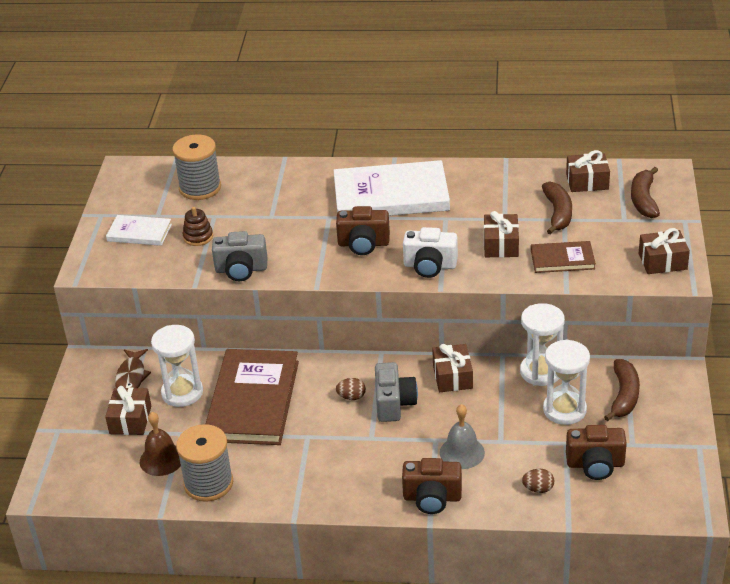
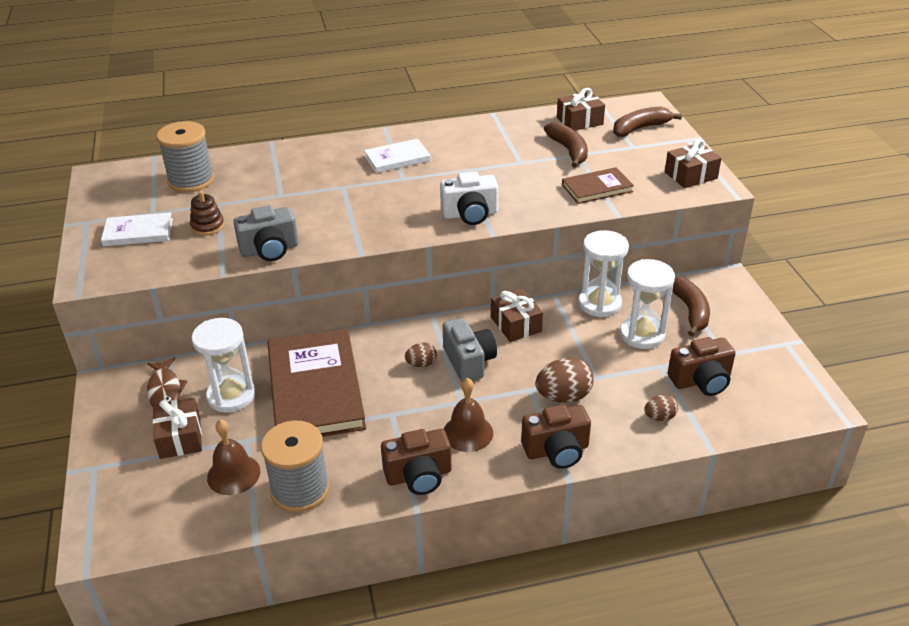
camera: 20 degrees left, 0 degrees up
(363, 244) = (391, 205): brown camera -> brown camera (419, 476)
(364, 466) = (468, 433): none -> brown bell
(391, 195) = (397, 158): white book -> white book, size x0.51
(462, 452) = (563, 396): grey bell -> brown egg
(501, 245) = (530, 185): brown gift -> none
(643, 200) = (640, 128): brown banana -> brown banana turned 75 degrees clockwise

